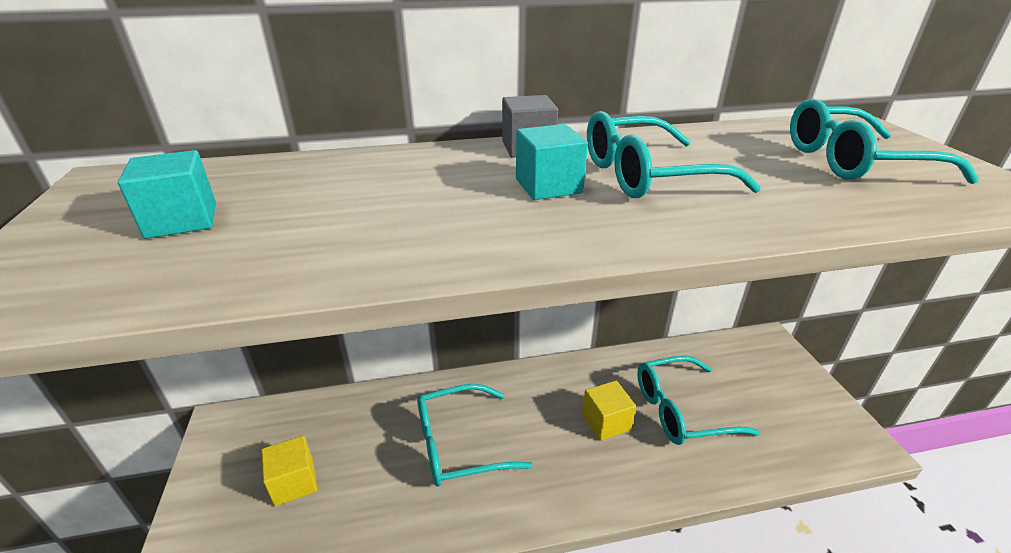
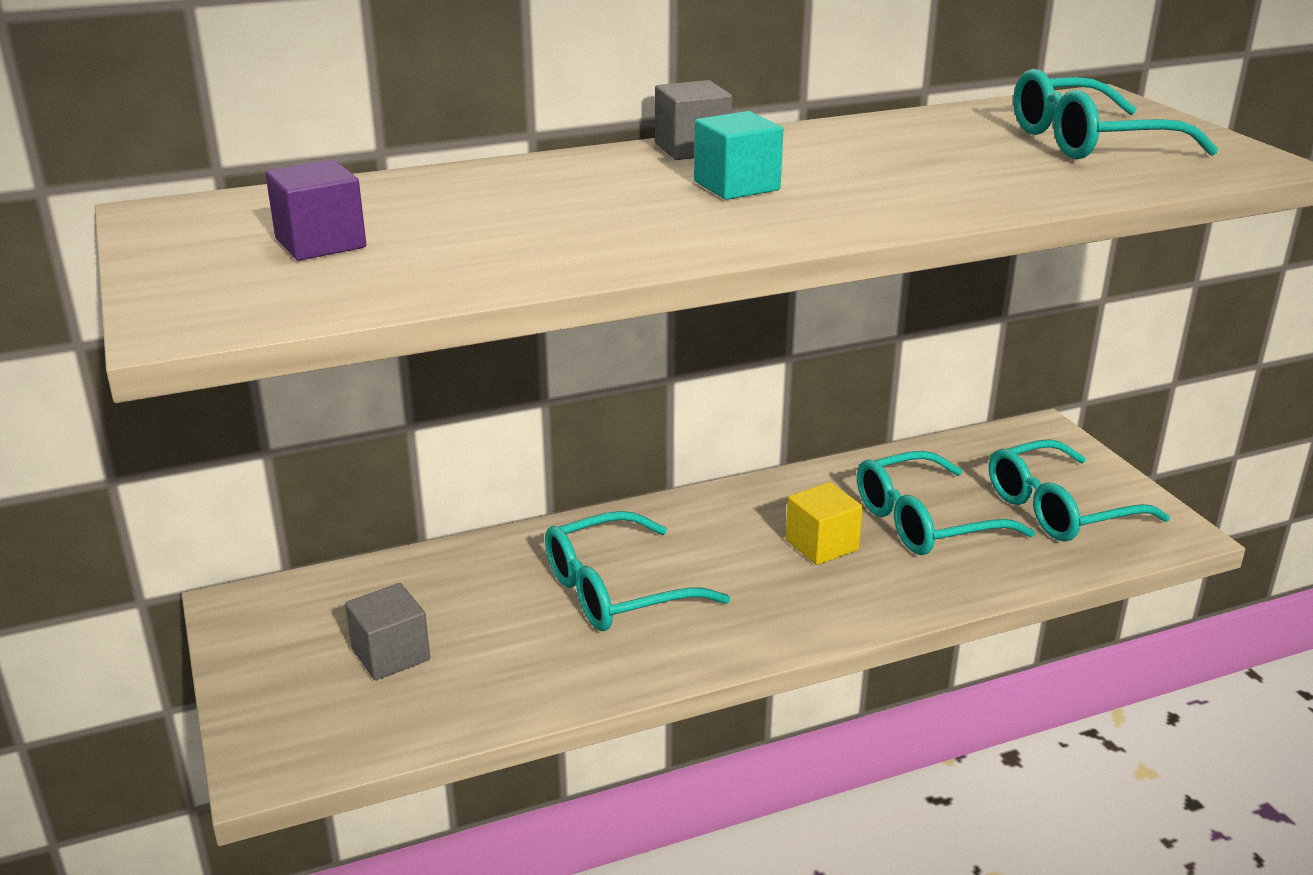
camera: 10 degrees left, 5 degrees down
(182, 220) = (320, 243): turquoise cube -> purple cube
(294, 482) = (391, 654): yellow cube -> grey cube
(648, 175) = (851, 168): turquoise glasses -> turquoise glasses (1059, 508)

